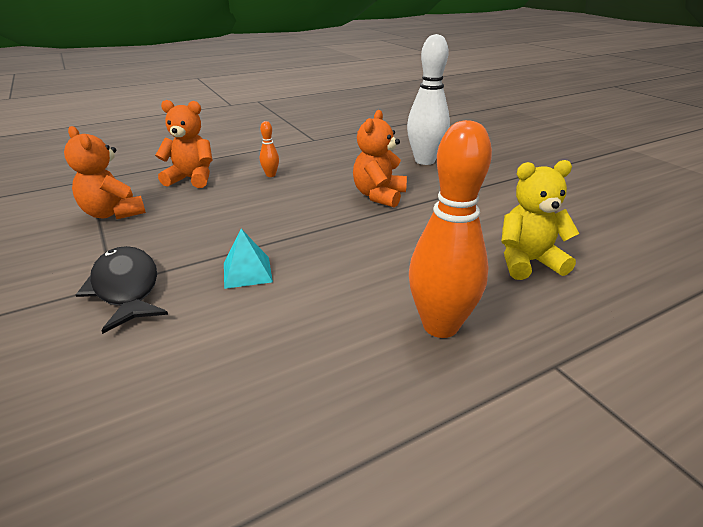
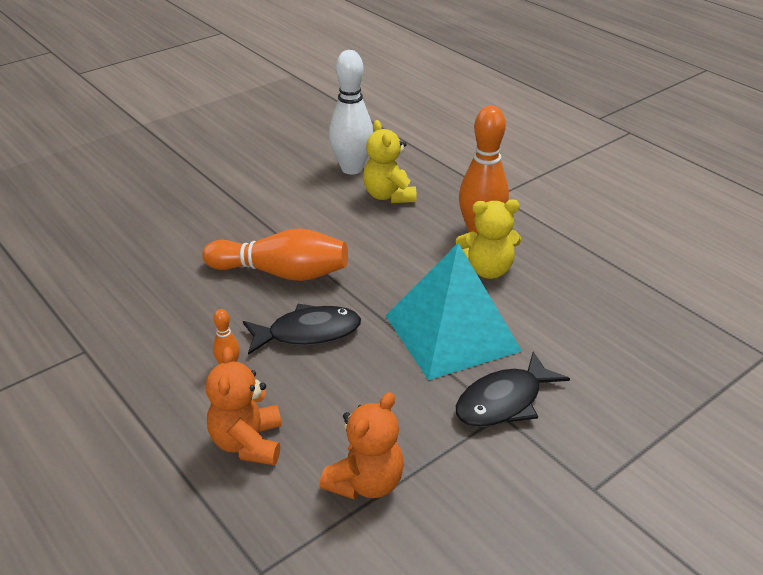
camera: 100 degrees left, 5 degrees up
(247, 272) = (452, 333): turquoise pyramid -> turquoise pyramid, size x2.43
(291, 202) = (308, 333): none -> black fish
(351, 317) = (487, 270): none -> yellow teddy bear
(379, 196) = (281, 273): orange teddy bear -> orange bowling pin
(425, 161) = (178, 247): white bowling pin -> white bowling pin (352, 169)

